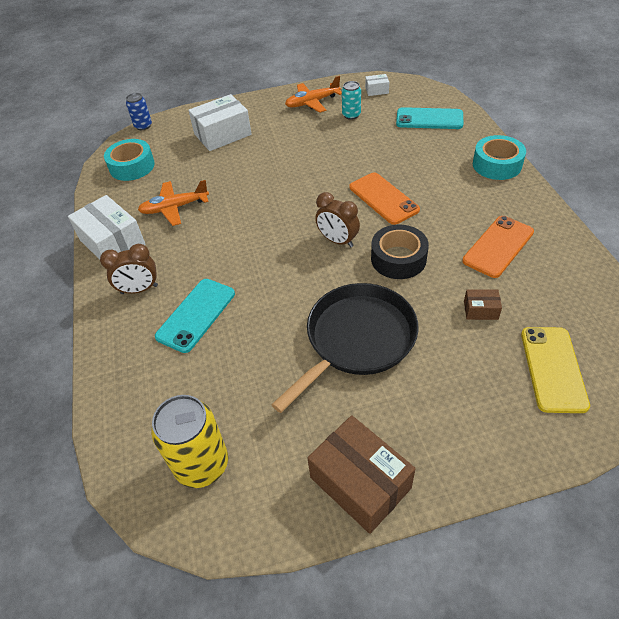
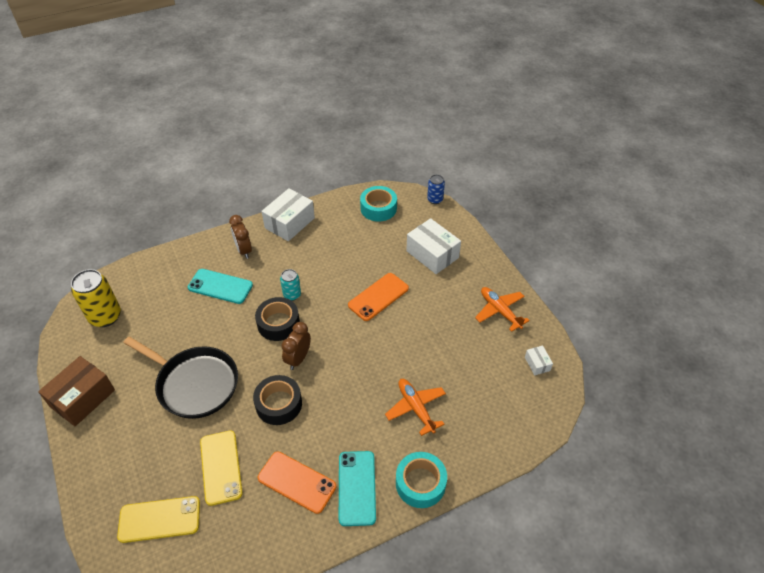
camera: 75 degrees right, 0 degrees up
(174, 208) = (330, 247): orange plane -> orange plane (416, 408)
(280, 257) = (278, 323): none -> black tape
(351, 115) = (484, 346): turquoise can -> turquoise can (292, 295)
(383, 198) = (355, 386): orange phone -> orange phone (378, 297)
(429, 119) = (492, 417): turquoise phone -> turquoise phone (356, 488)
(480, 310) = (221, 467): brown box -> yellow phone

